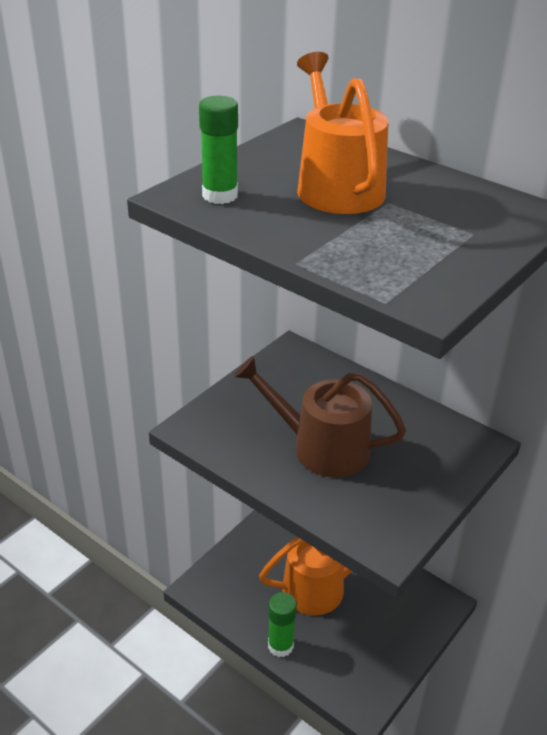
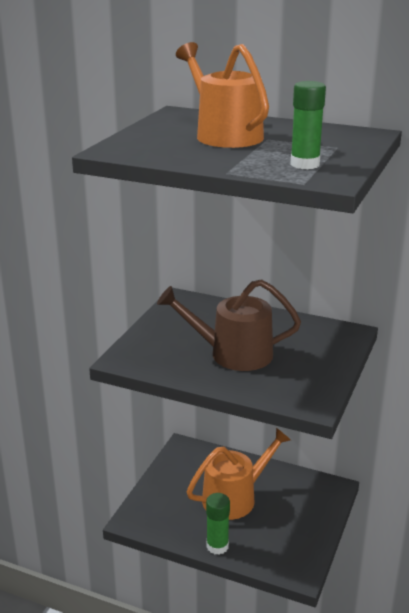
camera: 15 degrees left, 10 degrees down
(220, 195) = (142, 147): green glue stick -> green glue stick (305, 164)

